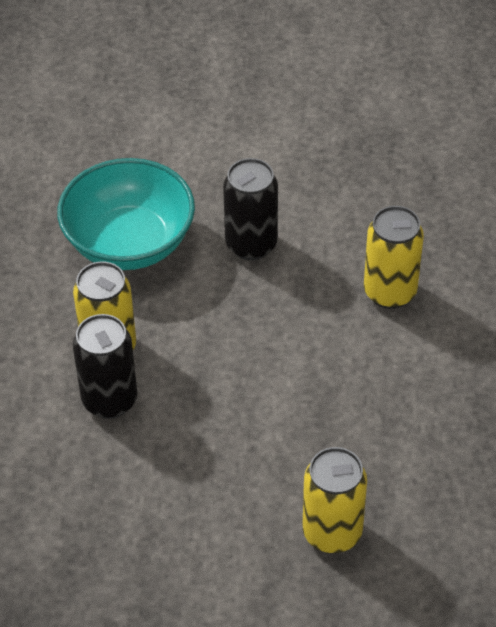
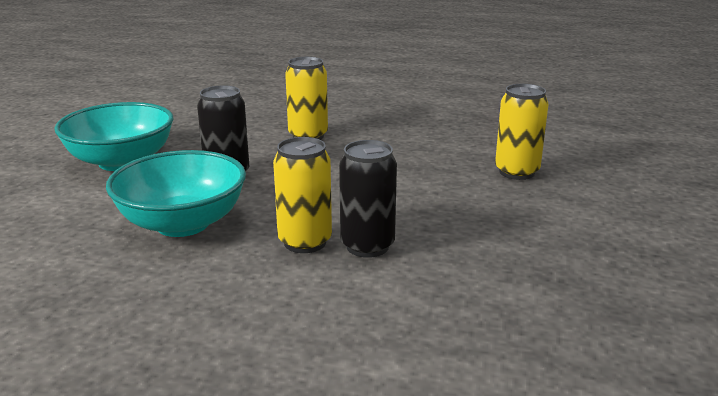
camera: 80 degrees left, 25 degrees down
(262, 144) = (121, 162): none -> turquoise bowl

